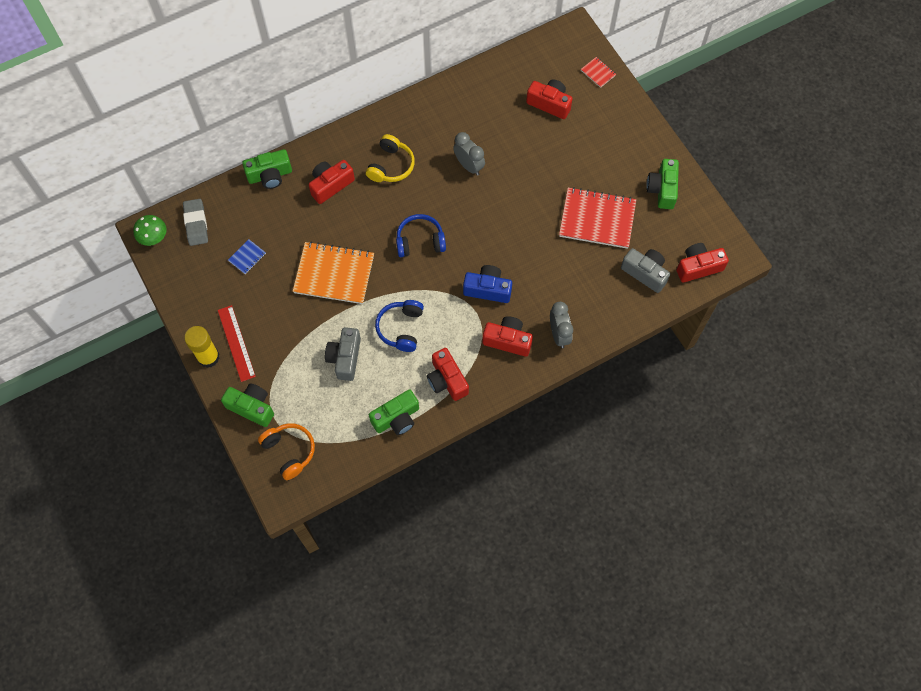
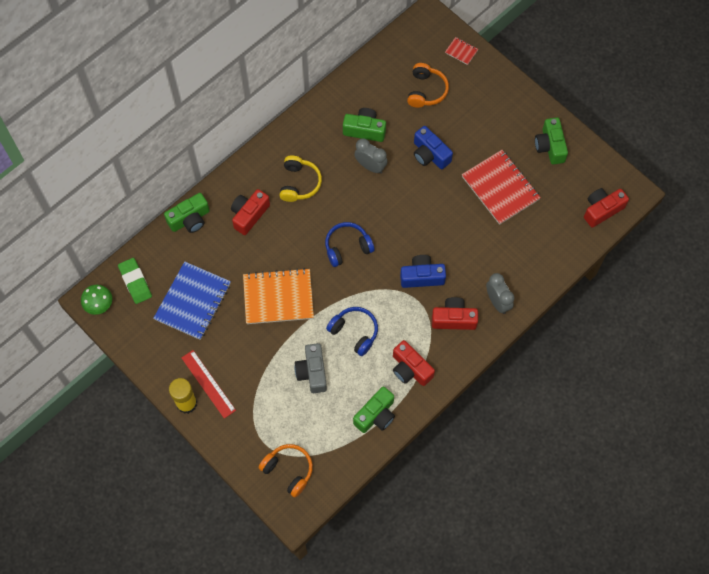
camera: 15 degrees left, 0 degrees up
(196, 224) = (135, 282): grey eraser -> green eraser
(247, 257) = (193, 301): blue notebook -> blue notebook, size x2.32
(252, 407) = (241, 439): green camera -> green camera (364, 130)
(401, 328) = (354, 332): blue headphones -> blue headphones turned 135 degrees clockwise
(534, 168) = (430, 154): none -> blue camera
(549, 104) = (426, 91): red camera -> orange headphones
(597, 219) = (500, 188): red notebook -> red notebook turned 60 degrees clockwise
(645, 273) = (557, 227): grey camera -> none

